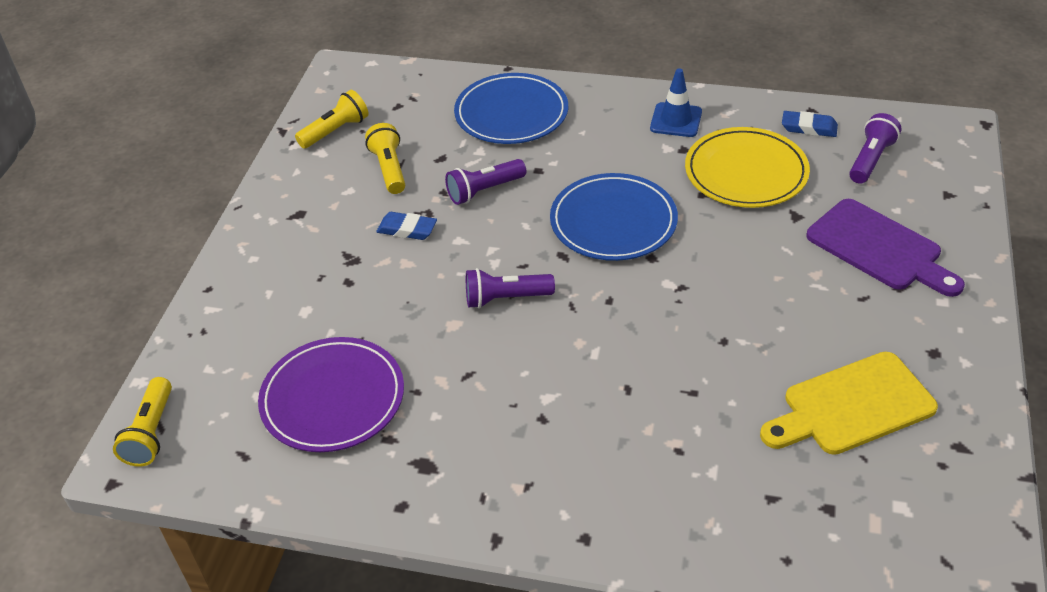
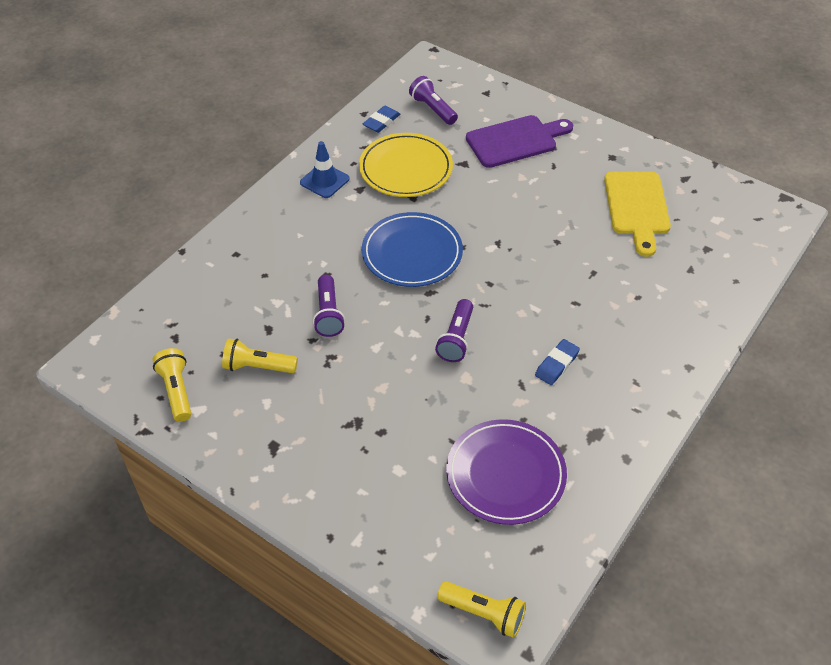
camera: 70 degrees left, 5 degrees up
(407, 229) = (343, 376): blue eraser -> blue eraser (557, 364)
(511, 113) = (244, 268): blue plate -> none

